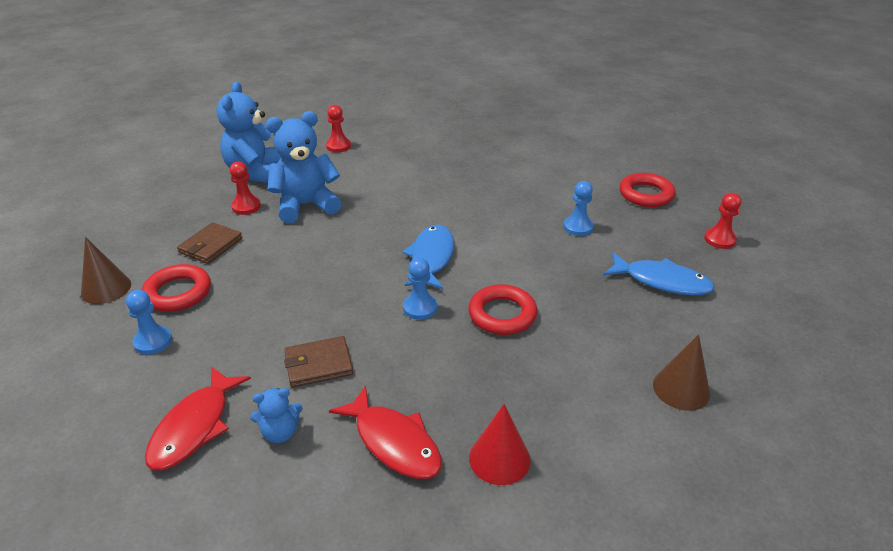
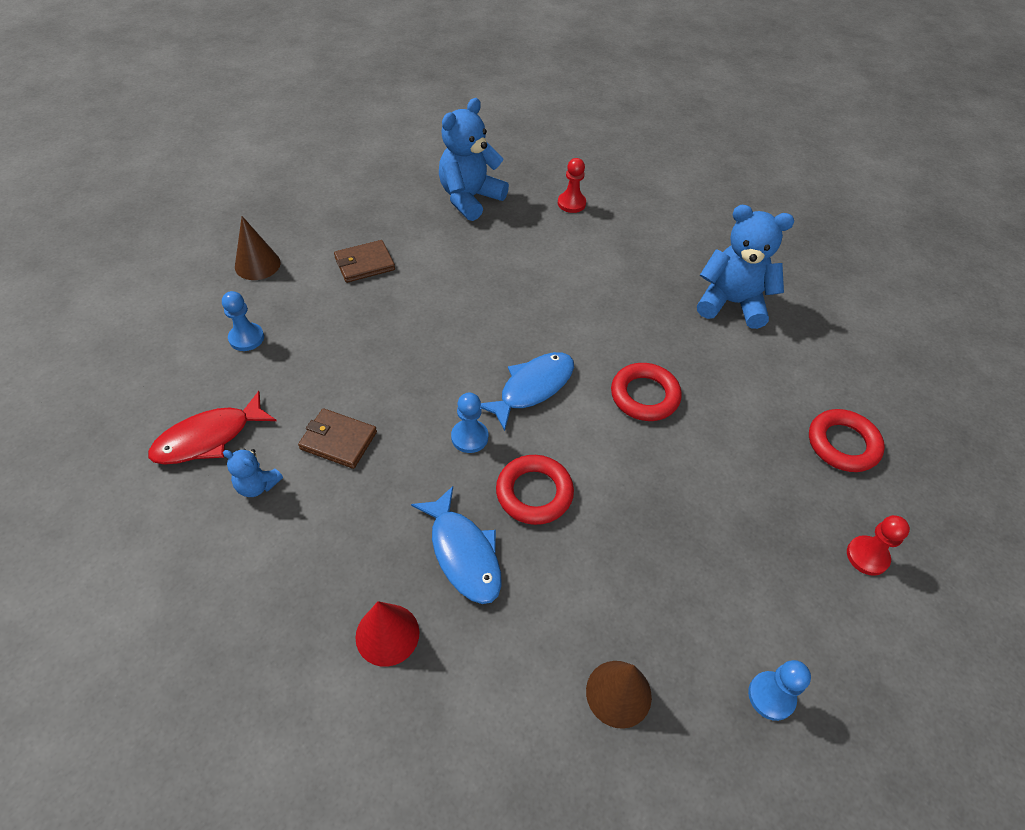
camera: 35 degrees right, 15 degrees up
(178, 293) = (301, 300): red ring -> red ring (644, 396)
(246, 206) = (428, 235): red pawn -> none
(306, 205) = (478, 262): blue teddy bear -> blue teddy bear (731, 303)
(394, 442) = (325, 556): red fish -> none
(578, 227) = (715, 440): blue pawn -> blue pawn (771, 696)
(662, 281) = (736, 563): blue fish -> blue fish (463, 553)

